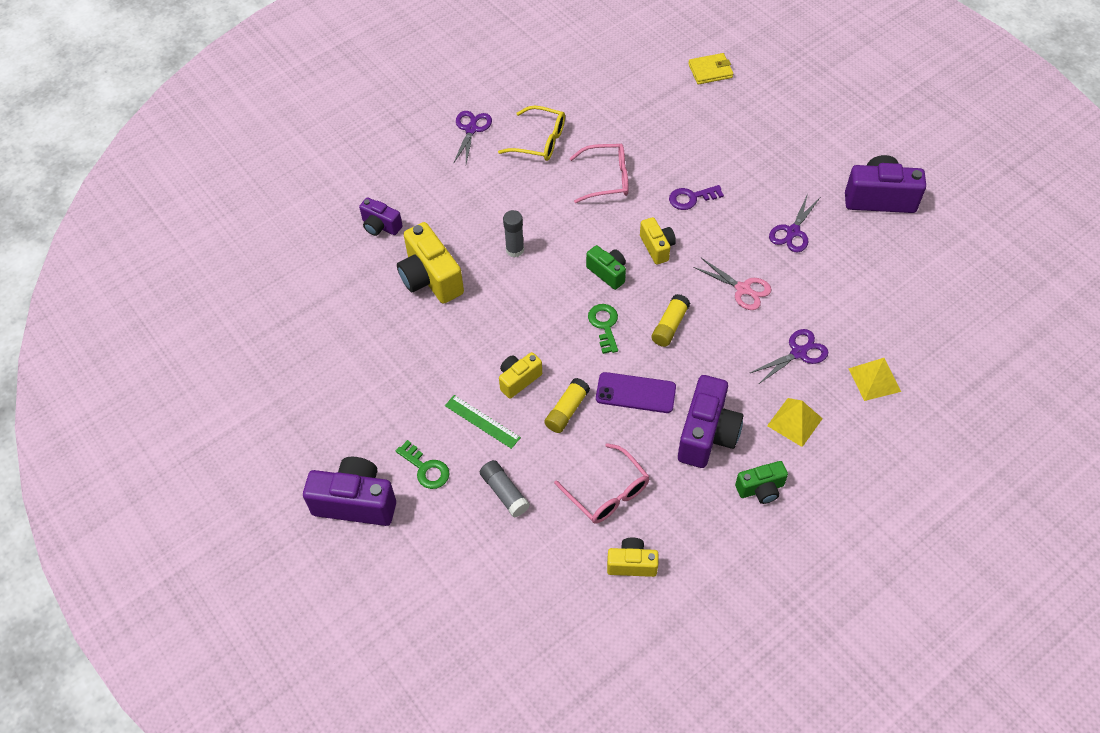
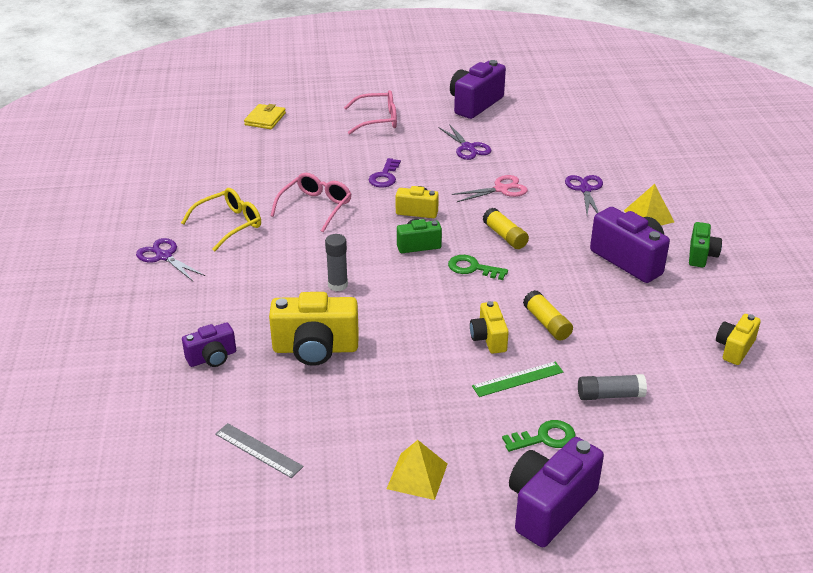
camera: 60 degrees left, 20 degrees down
(308, 305) = (258, 450): none -> grey ruler
(607, 492) = (652, 334): pink glasses -> pink glasses (377, 120)
(635, 393) = (559, 279): purple phone -> none
(874, 380) = (637, 169): yellow pyramid -> yellow pyramid (417, 476)

